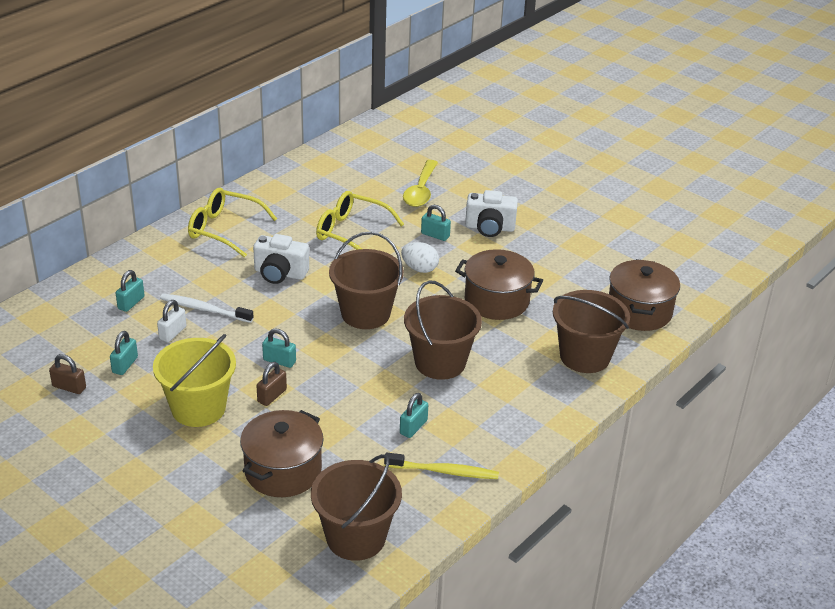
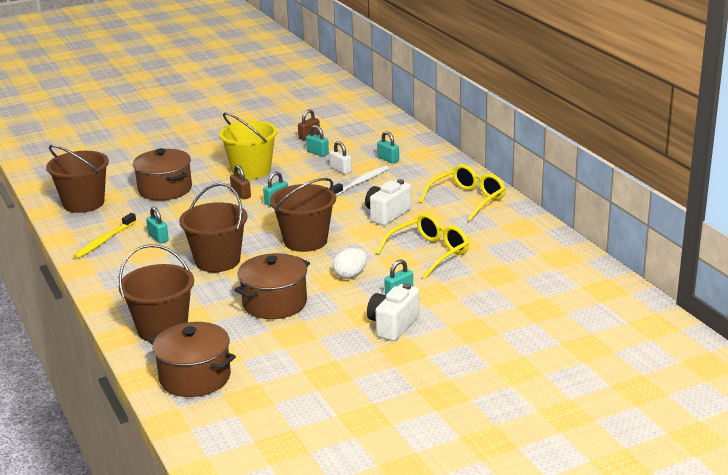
camera: 115 degrees right, 10 degrees down
(421, 191) = (484, 300): yellow spoon -> none

